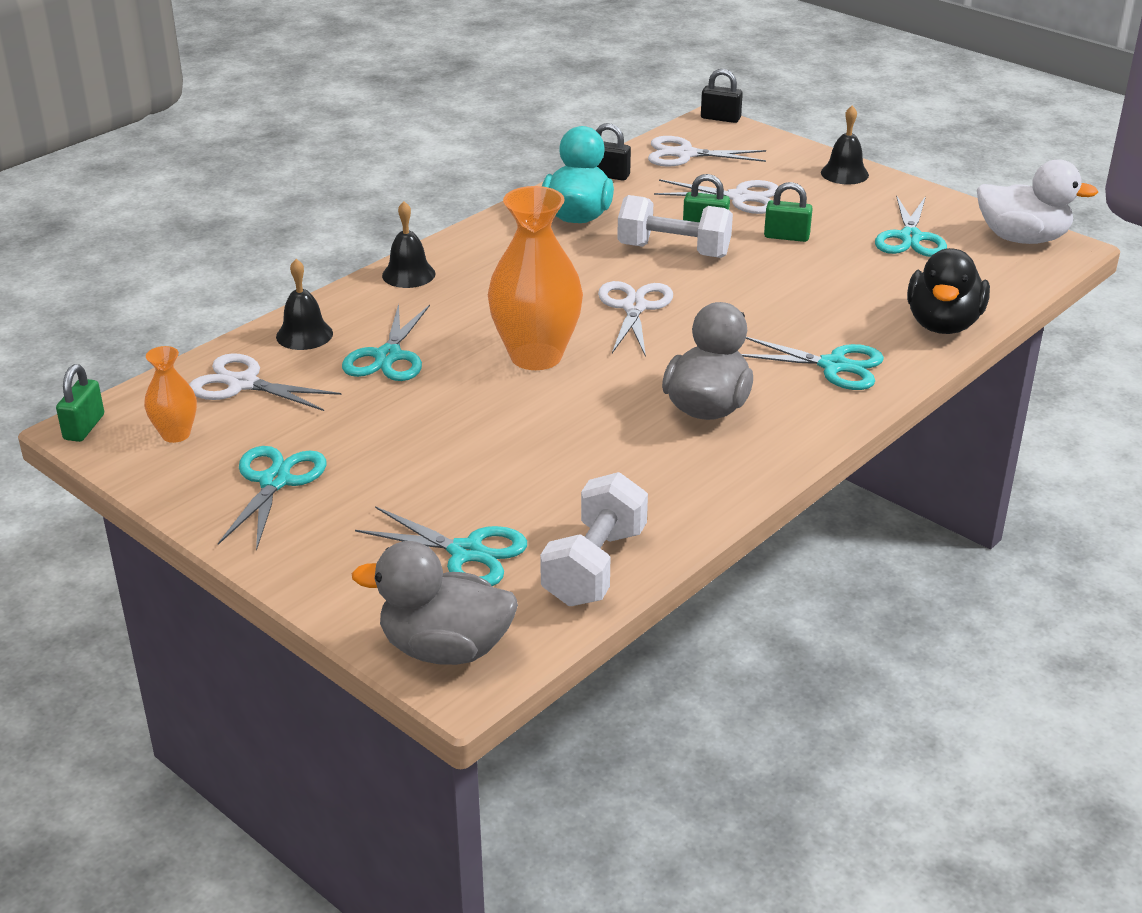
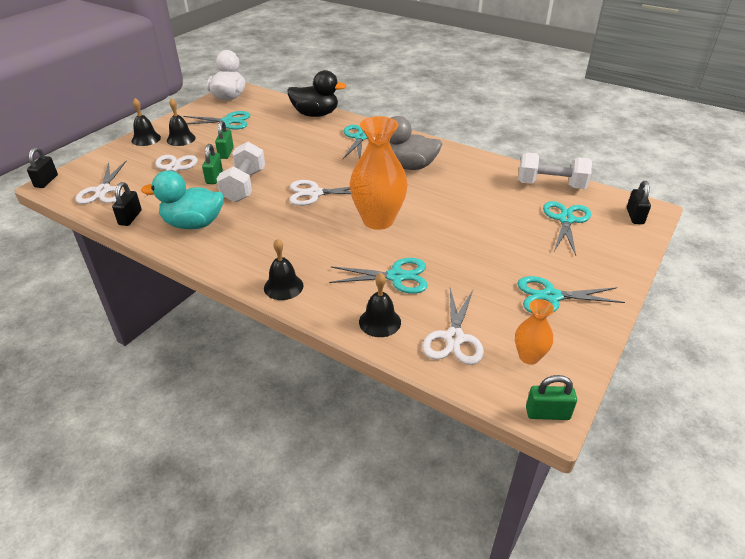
camera: 100 degrees left, 5 degrees up
(445, 649) = (634, 216): grey duck -> black padlock
(842, 200) = (181, 139): none -> black bell

